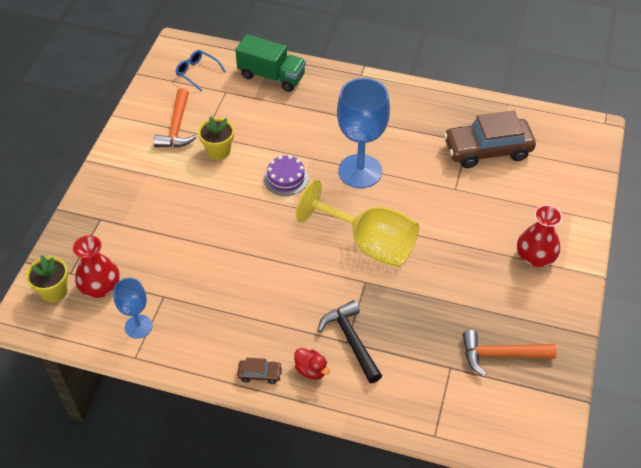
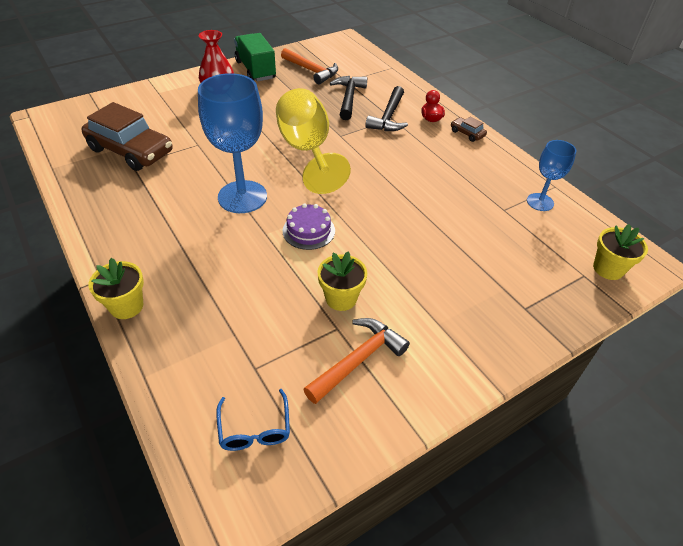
camera: 140 degrees left, 5 degrees down
(100, 287) = (558, 247): red vase -> none
(271, 76) = (181, 349): green truck -> green truck (255, 70)
(326, 73) = (126, 306): none -> yellow flower pot
(415, 339) = (348, 98): none -> black hammer

